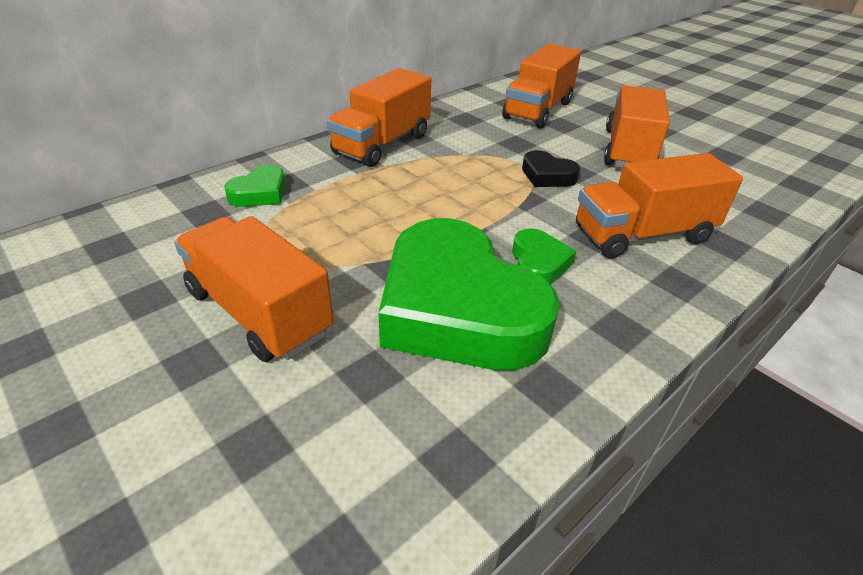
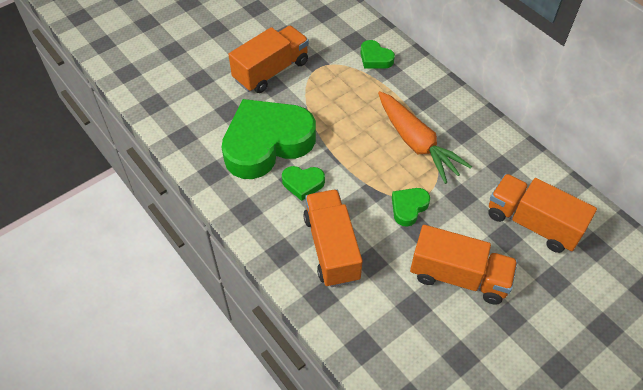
camera: 95 degrees right, 15 degrees up
(382, 144) = (447, 113): orange truck -> none
(437, 166) = (416, 143): none -> orange carrot
(547, 175) = (408, 207): black heart -> green heart

